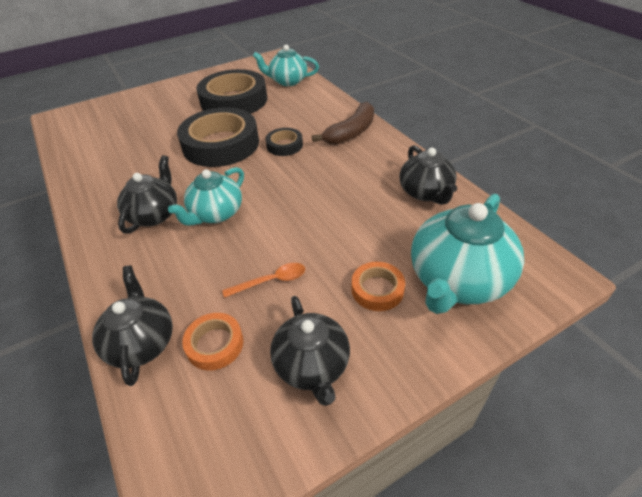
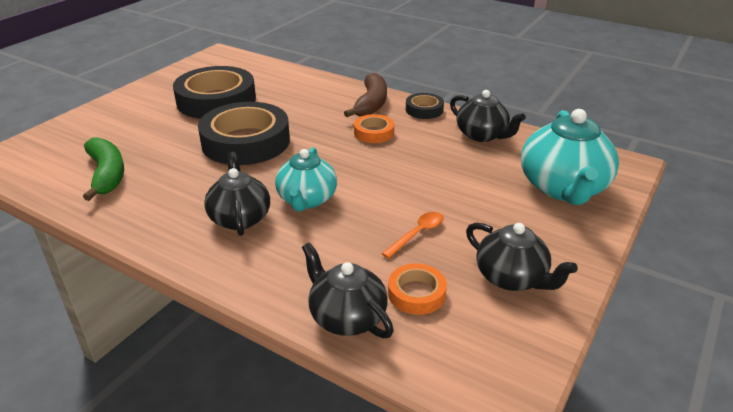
camera: 30 degrees left, 10 degrees down
(107, 148) = (107, 175): none -> green banana
(284, 145) = (316, 128): black tape -> black tape (424, 110)
(288, 81) = (259, 72): turquoise teapot -> none
(377, 289) = (511, 212): orange tape -> orange tape (374, 133)

